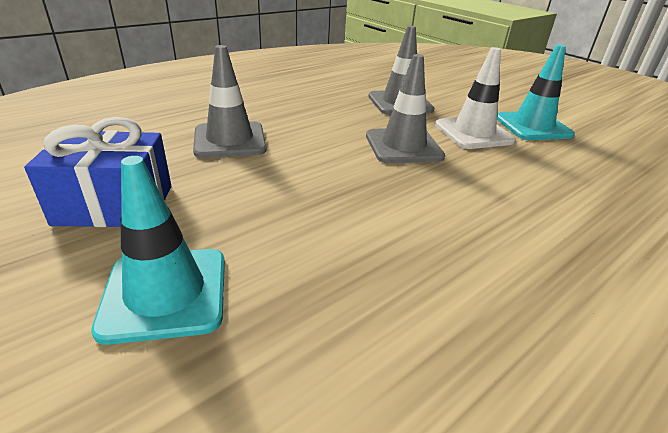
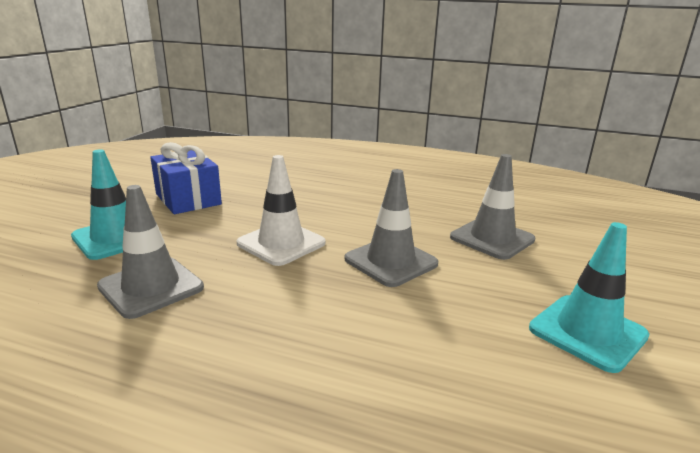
camera: 60 degrees right, 10 degrees down
(230, 140) = (302, 199): grey traffic cone -> grey traffic cone (151, 287)
(473, 133) = (487, 292): white traffic cone -> white traffic cone (281, 243)

